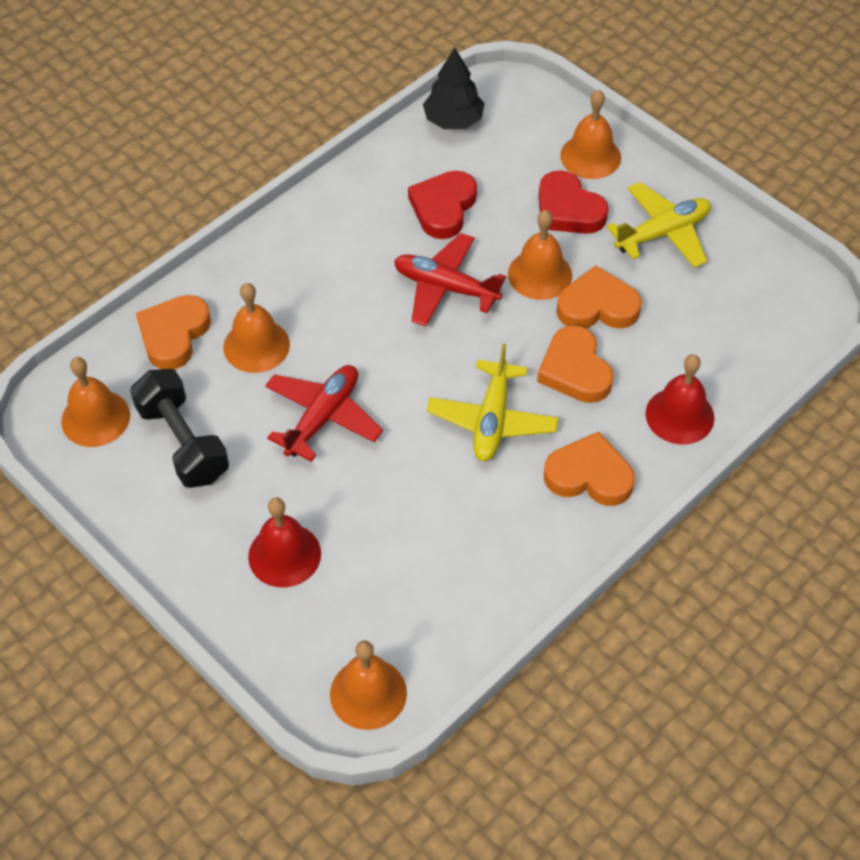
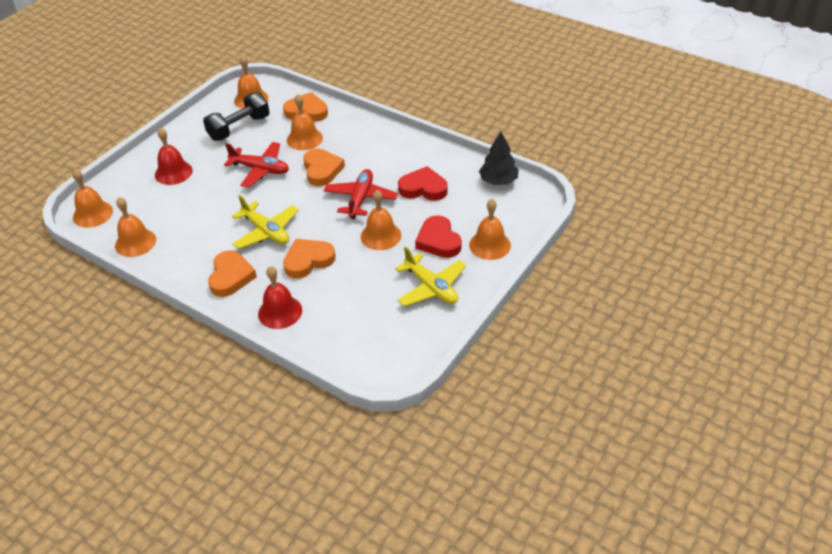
camera: 80 degrees right, 10 degrees down
(469, 617) = (135, 242): none -> orange bell
(492, 420) = (266, 231): yellow plane -> yellow plane turned 135 degrees counterclockwise
(568, 210) = (438, 241): red heart -> red heart turned 60 degrees counterclockwise
(597, 306) = (361, 264): orange heart -> orange heart (322, 170)

